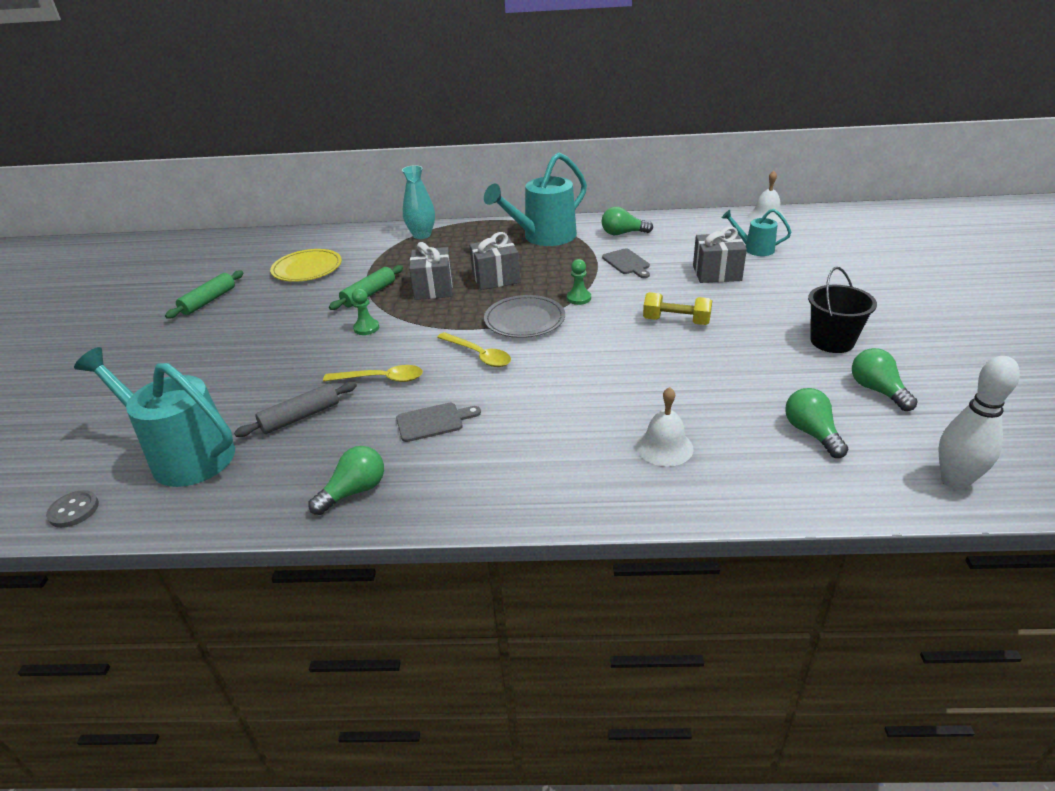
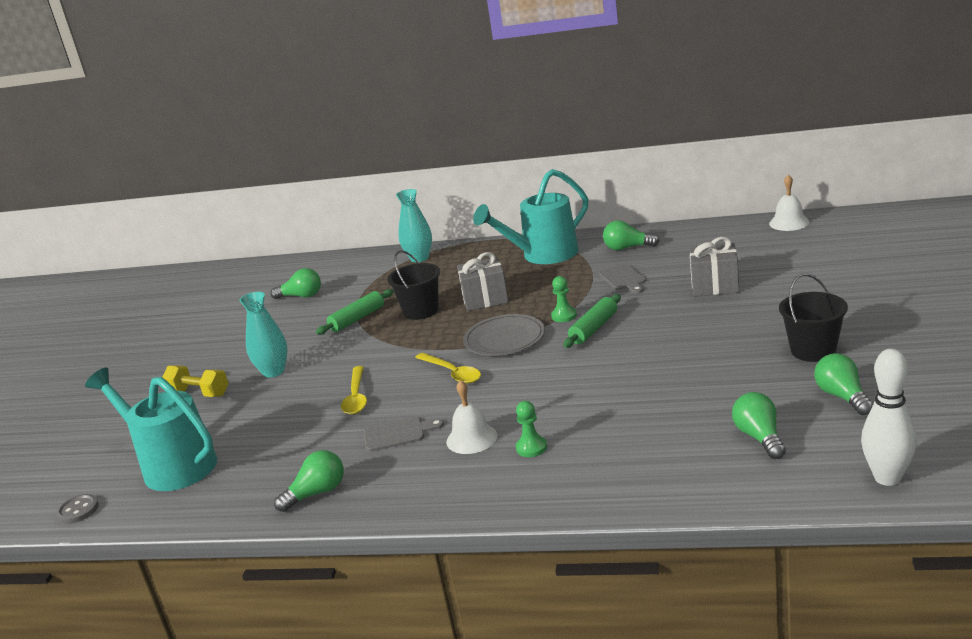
camera: 10 degrees right, 10 degrees down
(208, 301) = (205, 330): green rolling pin -> green rolling pin (594, 328)
(287, 348) = (273, 371): none -> turquoise vase
(300, 417) = (278, 432): grey rolling pin -> none
(307, 269) = (301, 296): yellow plate -> green light bulb
(366, 328) = (350, 351): green pawn -> green pawn (531, 447)
(381, 379) = (356, 397): yellow spoon -> yellow spoon turned 75 degrees clockwise
(433, 288) = (421, 311): grey gift -> black bucket
(664, 447) = (610, 452): white bell -> white bell (471, 438)
(676, 321) = (657, 335): yellow dumbbell -> yellow dumbbell (199, 393)
(754, 249) = (763, 258): turquoise watering can -> none

